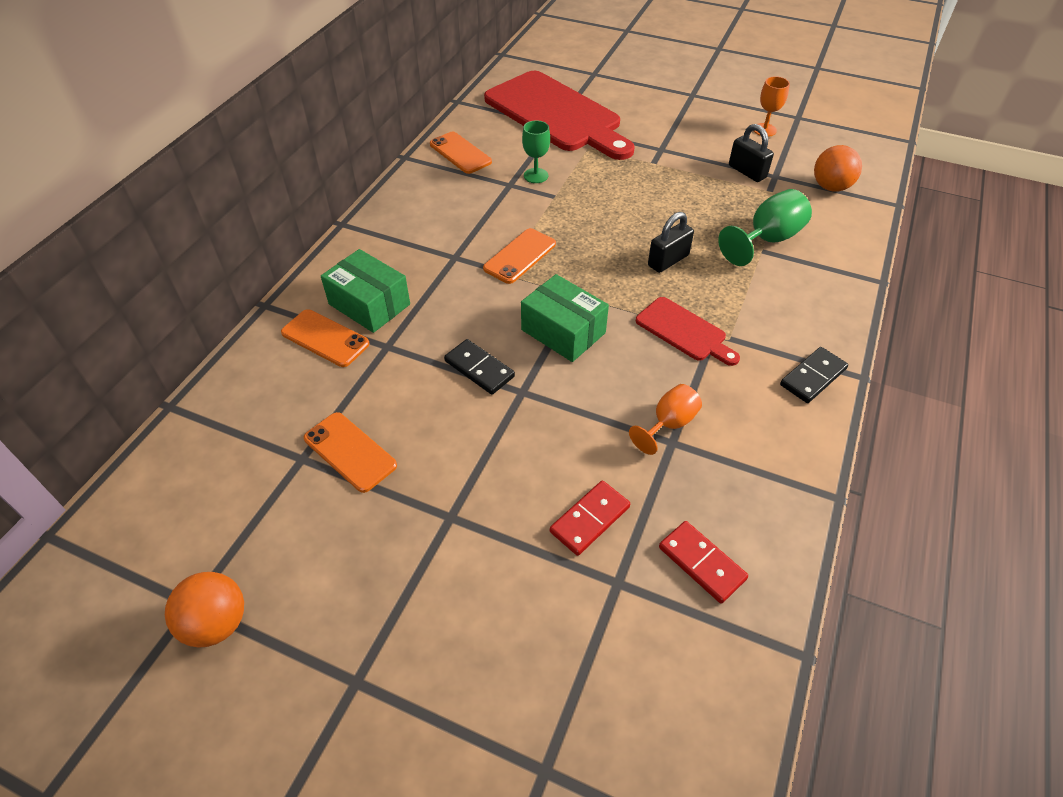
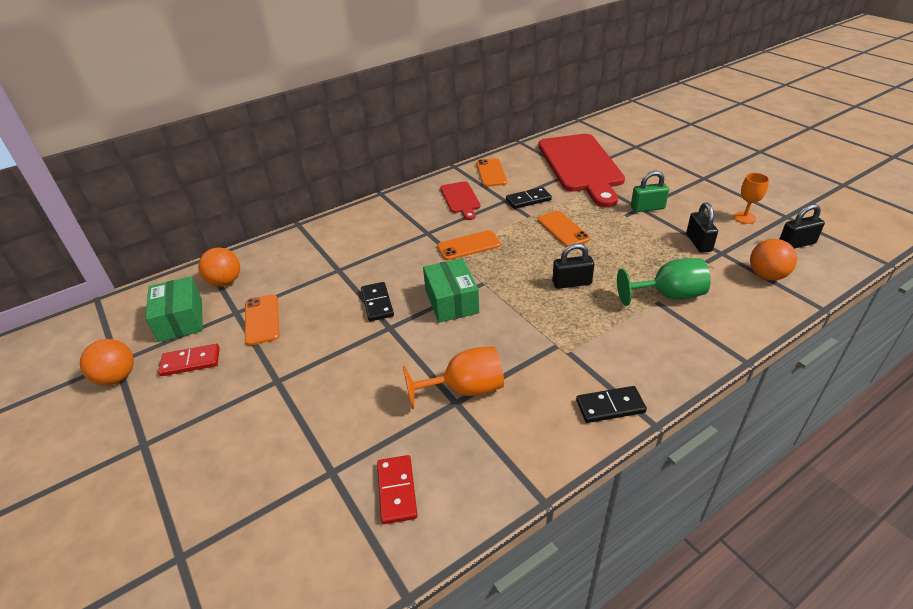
camera: 35 degrees right, 10 degrees down
(240, 425) = (225, 282): none -> orange ball
(325, 338) = (310, 253): orange phone -> orange phone (563, 229)
(369, 304) = (351, 243): green box -> green box (180, 320)
(536, 176) = (528, 200): green goblet -> black domino
(589, 519) = (353, 423): red domino -> red domino (191, 362)
(668, 147) = (647, 208): none -> green padlock
(668, 424) = (465, 389): orange goblet -> orange goblet, size x1.51
(684, 331) = (537, 334): red cutting board -> red cutting board (460, 199)
(828, 144) = (796, 244): none -> black padlock

